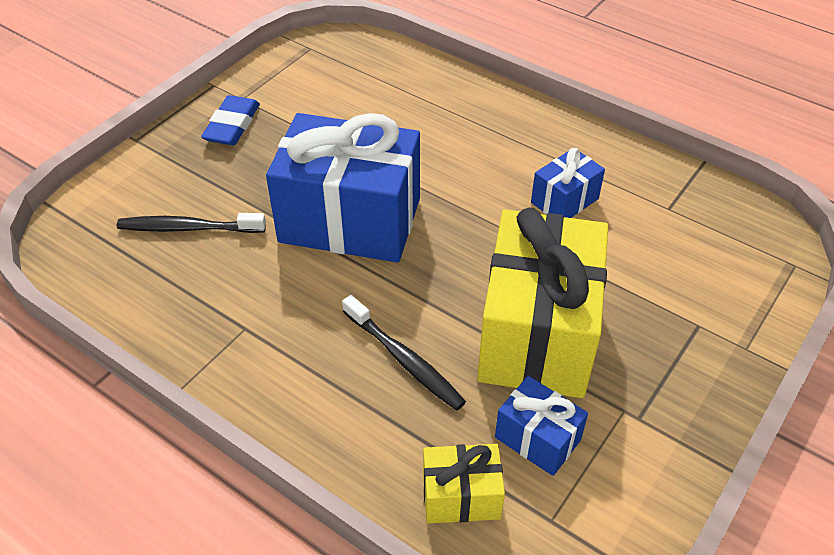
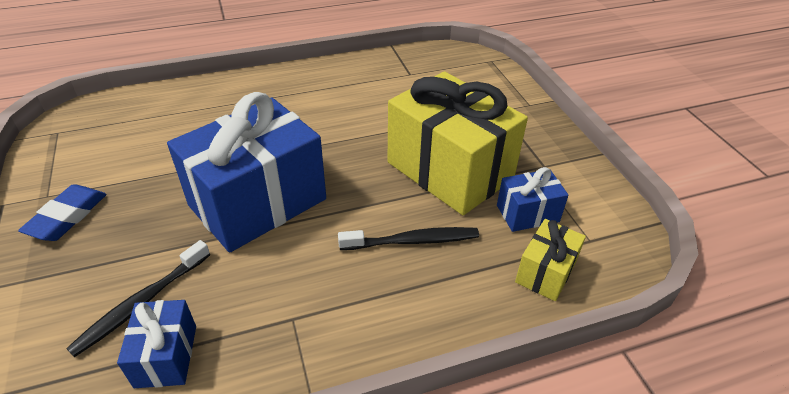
camera: 55 degrees left, 5 degrees down
(232, 125) = (67, 216): blue eraser -> blue eraser turned 60 degrees clockwise
(564, 201) = (360, 104): blue gift -> blue gift (166, 356)

